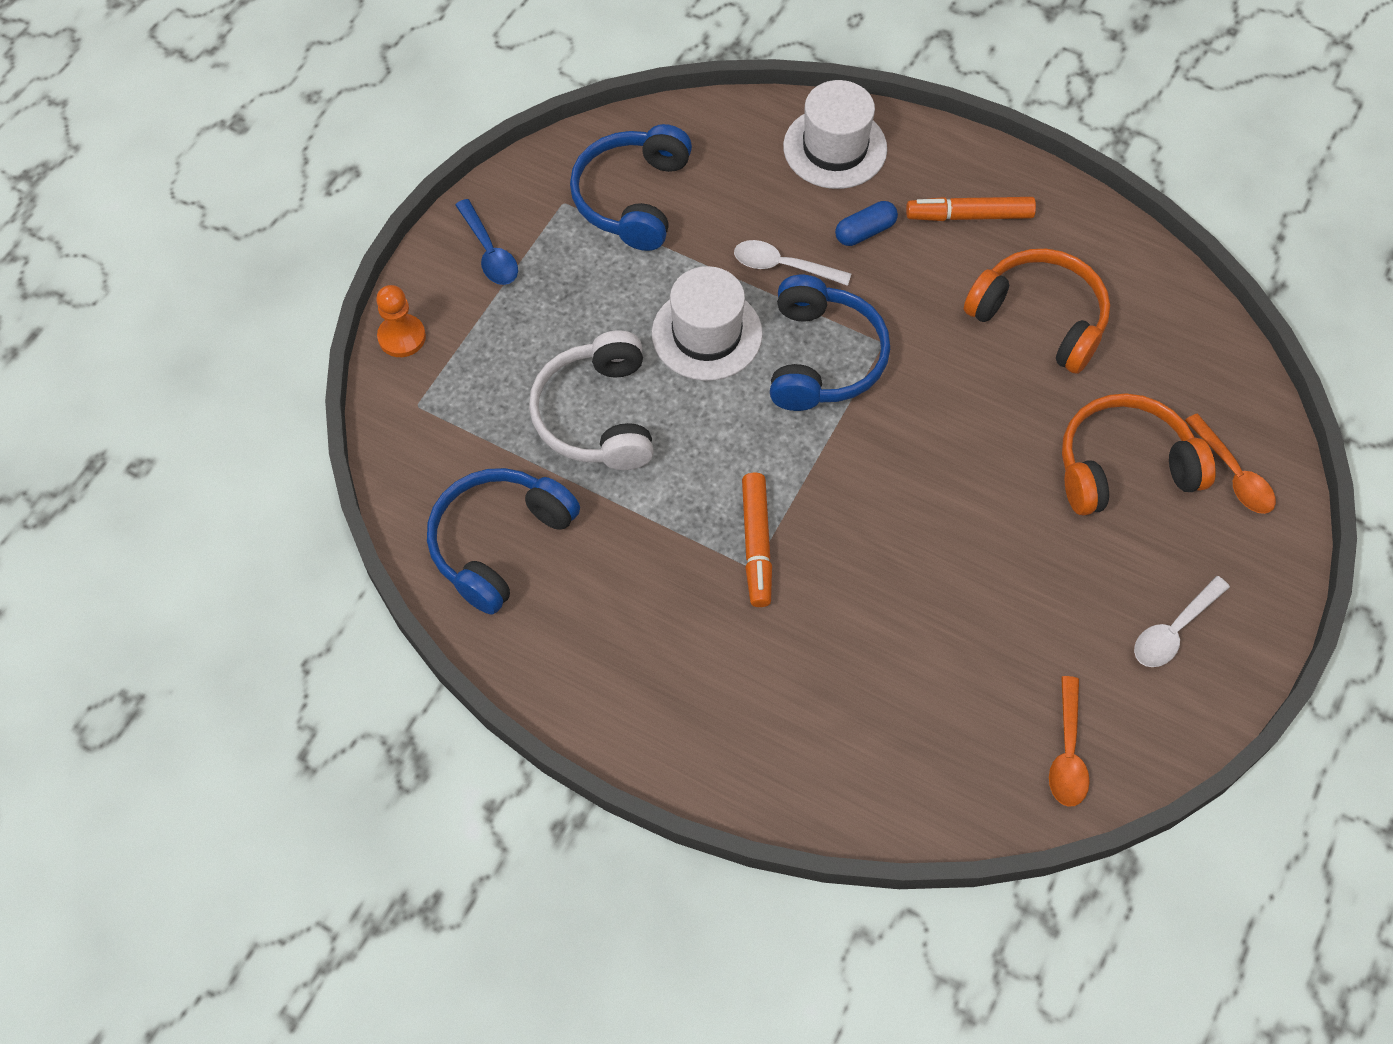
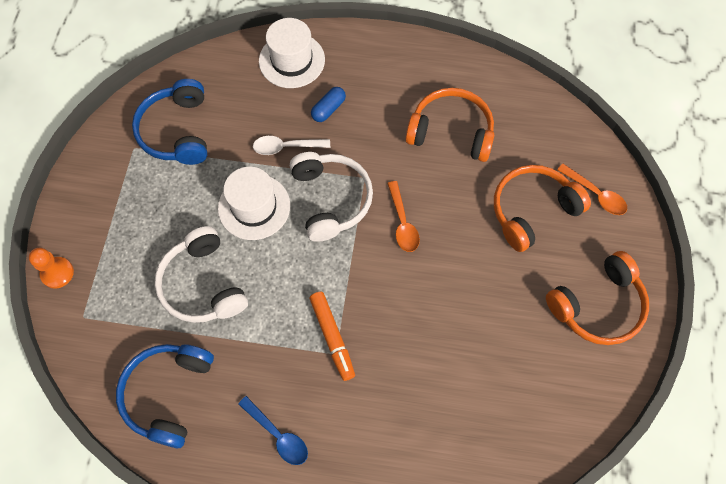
camera: 20 degrees left, 5 degrees up
(489, 252) = (97, 196): blue spoon -> blue spoon (278, 435)
(823, 358) = (331, 199): blue headphones -> white headphones
(969, 216) = (387, 79): orange marker -> none
(1067, 753) = (565, 407): orange spoon -> orange spoon (403, 223)
(1173, 630) = (597, 305): white spoon -> orange headphones

